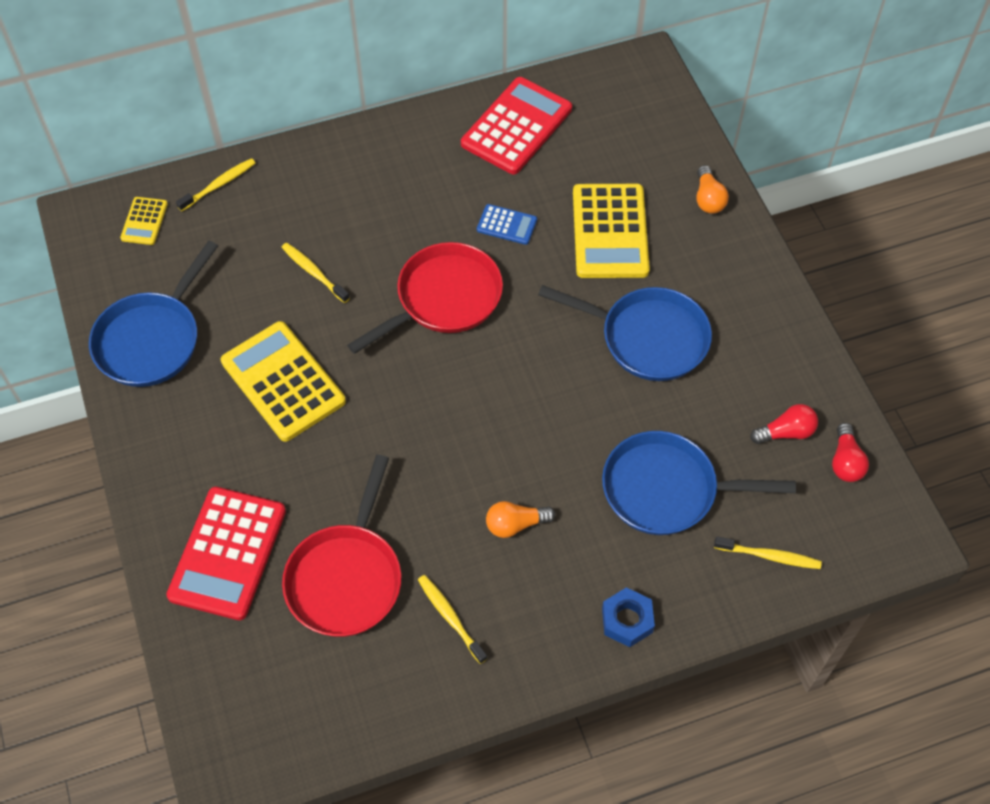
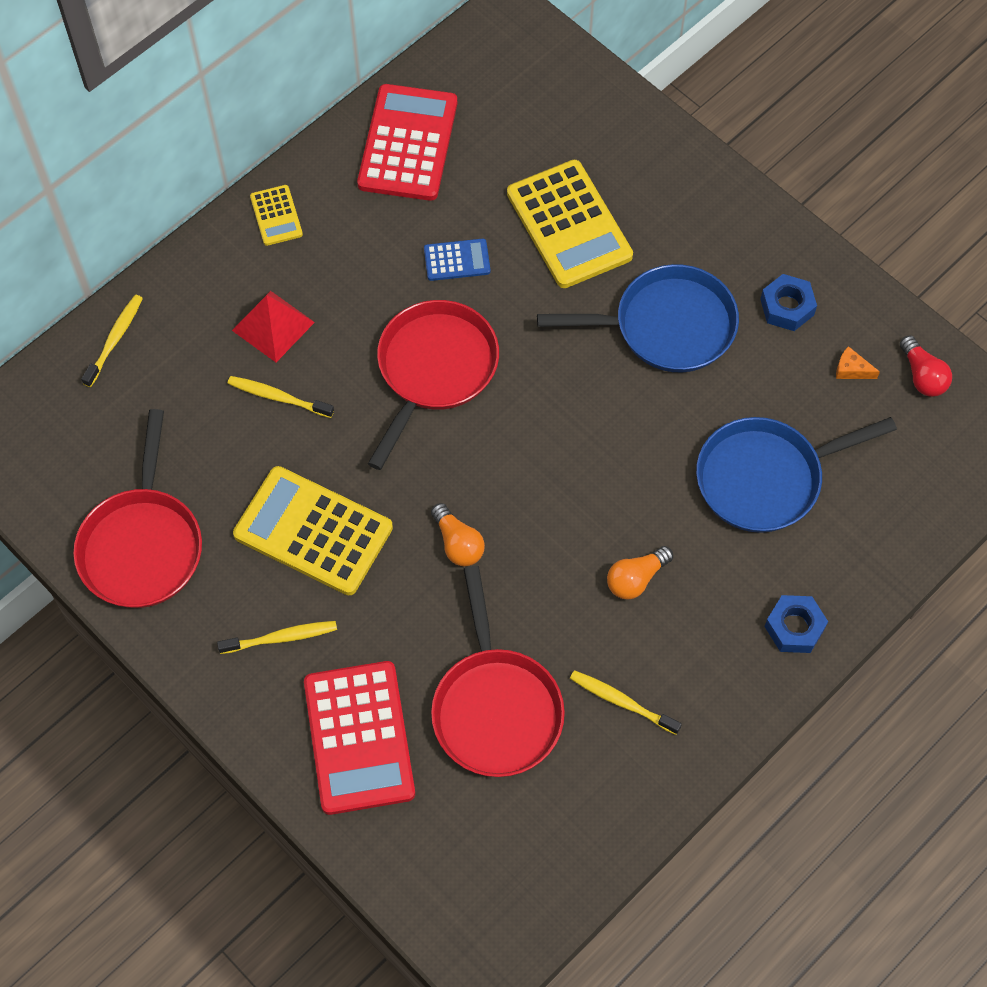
camera: 25 degrees left, 5 degrees up
(144, 221) = (54, 415): yellow calculator -> yellow calculator (276, 216)
(152, 339) = (142, 545): blue pan -> red pan
(339, 219) = (273, 326): none -> red pyramid
(708, 199) = (651, 148): orange light bulb -> orange light bulb (458, 543)
(756, 362) = (787, 307): none -> blue nut
(769, 556) = (897, 503): yellow toothbrush -> yellow toothbrush (281, 638)
(786, 432) = (851, 369): red light bulb -> orange cheese

